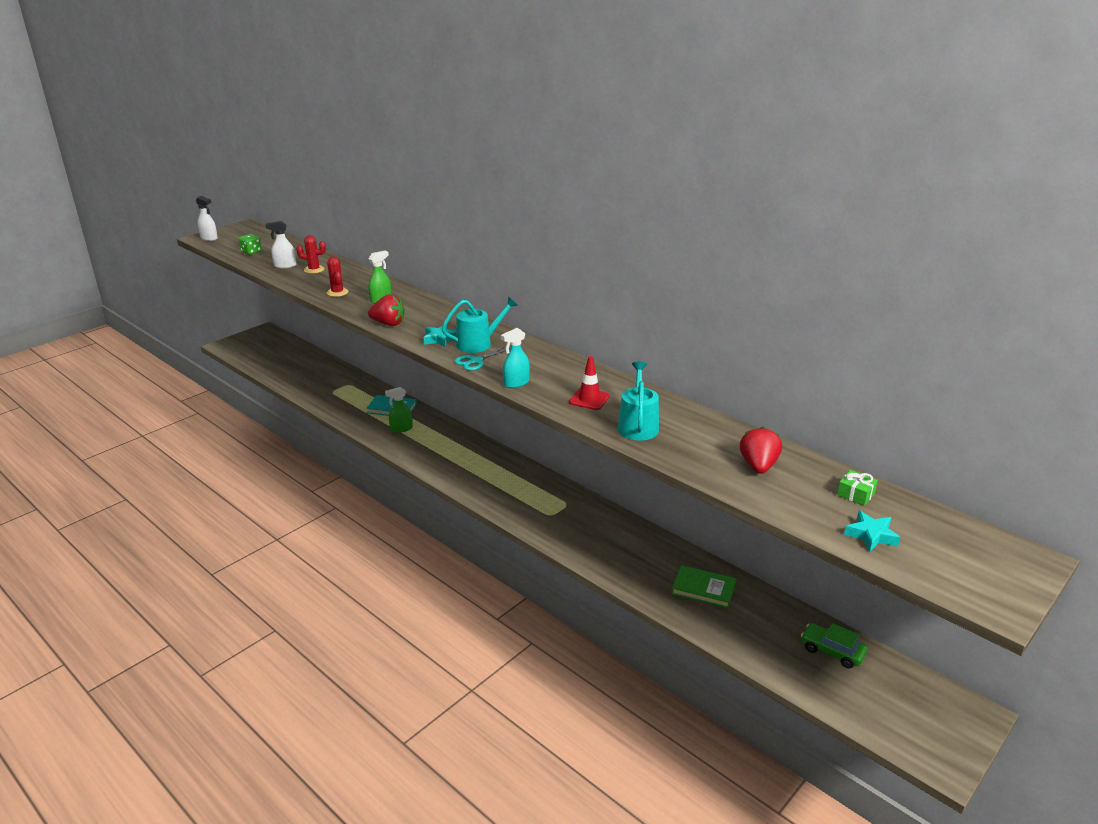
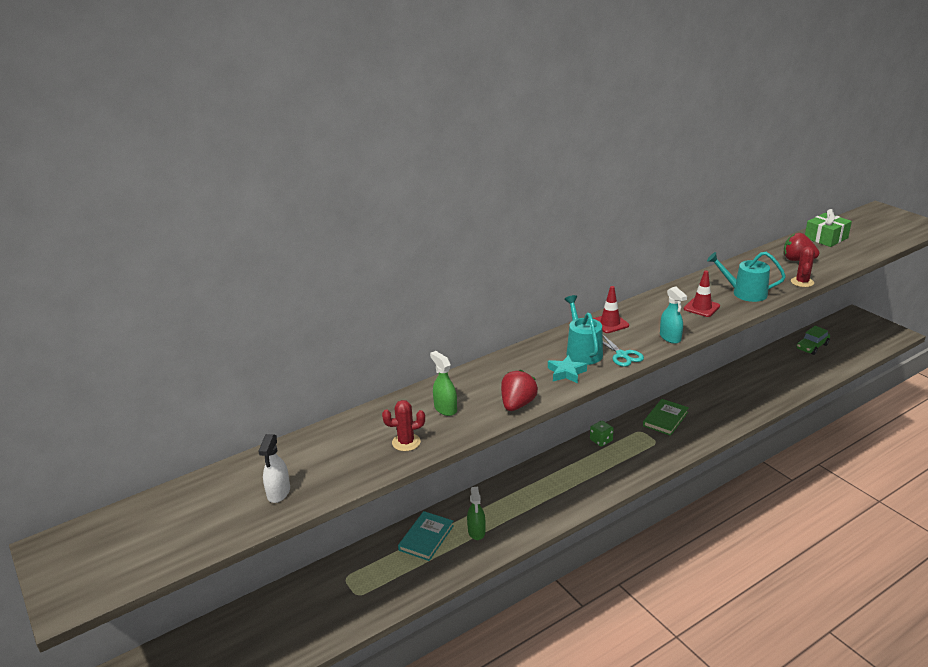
camera: 75 degrees left, 0 degrees up
(209, 238) = (78, 592): white spray bottle -> none
(251, 252) = (191, 532): green dice -> green dice (601, 440)
(314, 269) = (312, 464): red cactus -> red cactus (802, 282)
(536, 353) = (610, 323): none -> red traffic cone
(703, 589) = (753, 382): green book -> green book (665, 419)
(855, 494) = (826, 238): green gift -> green gift, size x1.72
(871, 535) = (870, 241): turquoise star -> none

